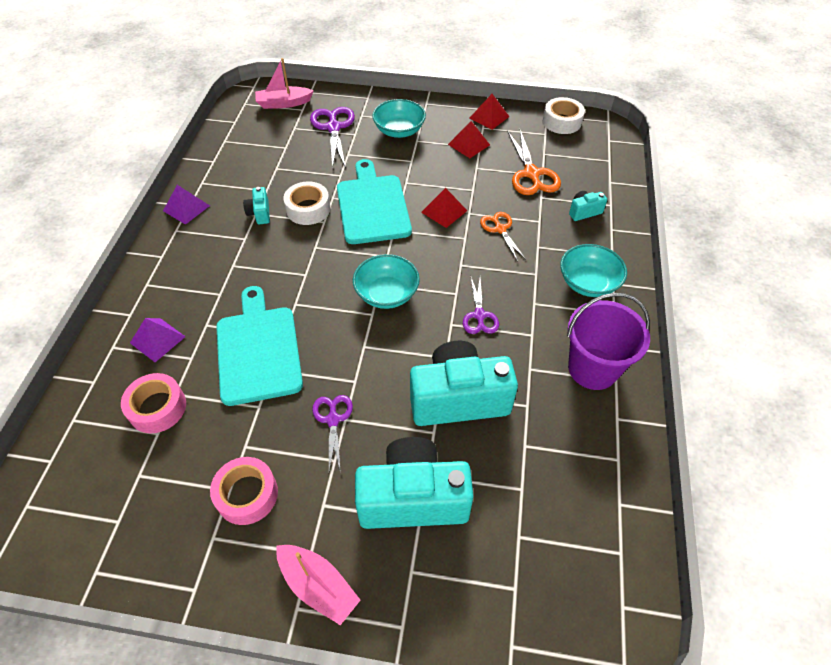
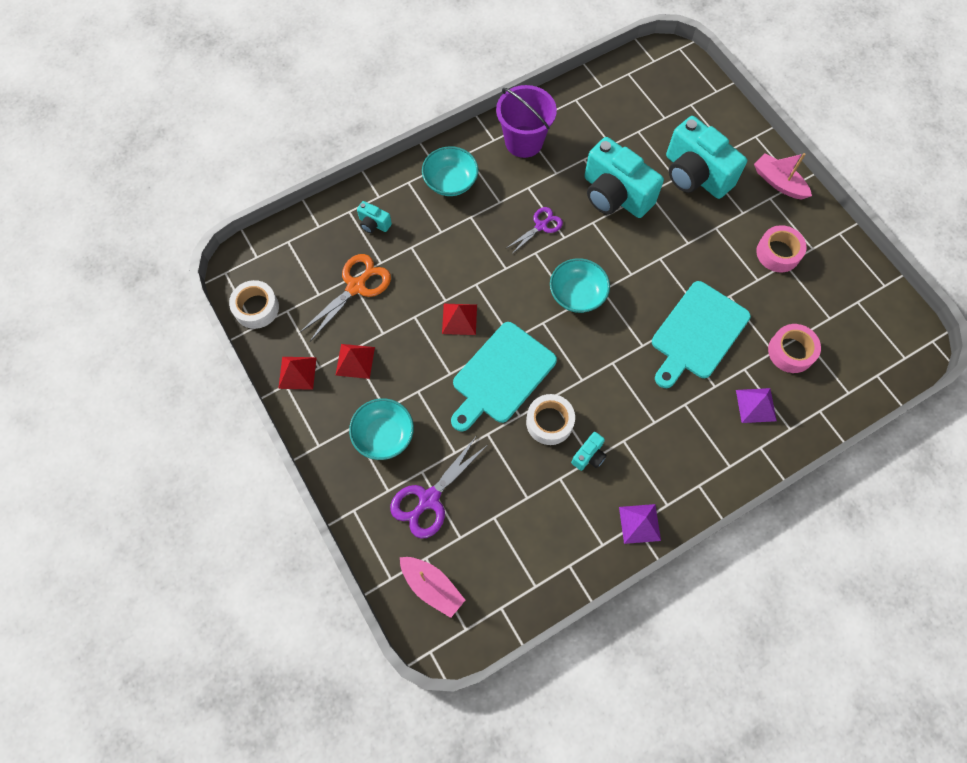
camera: 130 degrees left, 15 degrees up
(318, 586) = (778, 182): pink boat -> pink boat turned 45 degrees counterclockwise
(333, 419) = (695, 248): purple scissors -> none
(500, 229) = (444, 267): orange scissors -> none

